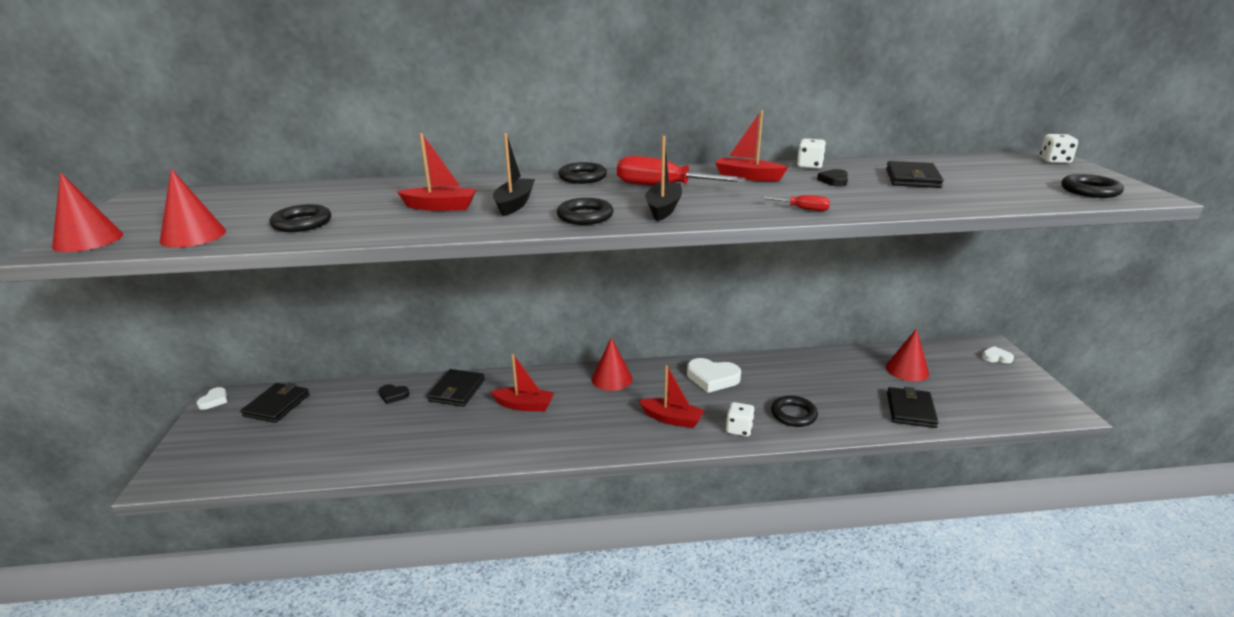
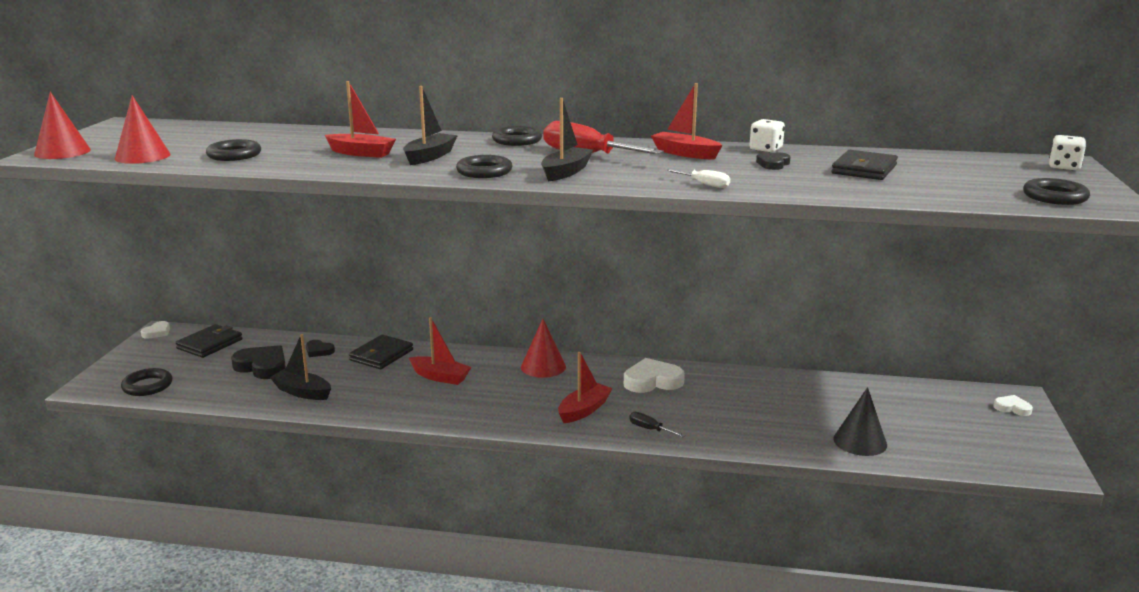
camera: 15 degrees right, 5 degrees down
(343, 423) = (262, 366): none -> black heart
(397, 446) = (302, 392): none -> black boat
(672, 419) = (584, 410): red boat -> red boat turned 90 degrees counterclockwise
(712, 378) = (652, 381): white heart -> white heart turned 135 degrees clockwise
(739, 429) = (650, 429): white dice -> black screwdriver
(793, 414) = (719, 425): black ring -> black ring (147, 386)
(803, 209) = (704, 184): red screwdriver -> white screwdriver
(907, 370) = (887, 404): red cone -> none
(911, 410) = (860, 441): black wallet -> black cone

